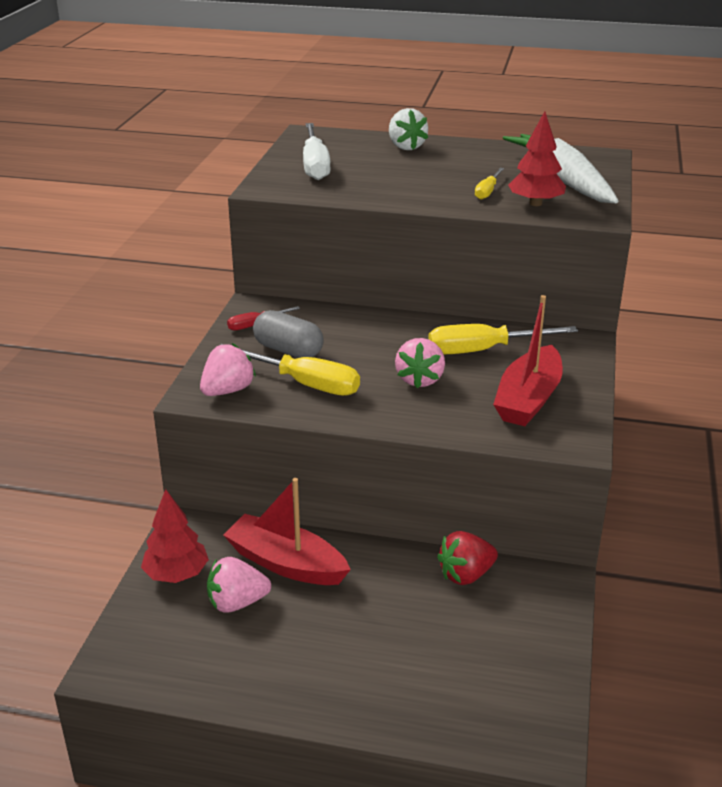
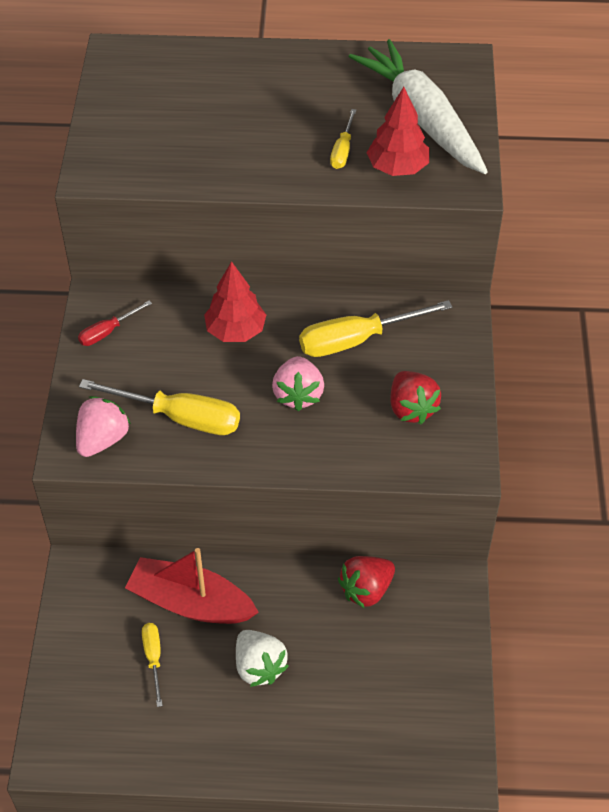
camera: 10 degrees left, 20 degrees up
(176, 574) = (86, 633): red tree -> red tree (236, 331)
(237, 603) = (153, 658): pink strawberry -> yellow screwdriver
(288, 350) = (152, 368): grey capsule -> none
(315, 165) = (140, 120): white screwdriver -> none
(406, 147) = (237, 69): white strawberry -> white strawberry (259, 667)
(528, 399) = (411, 409): red boat -> red strawberry

